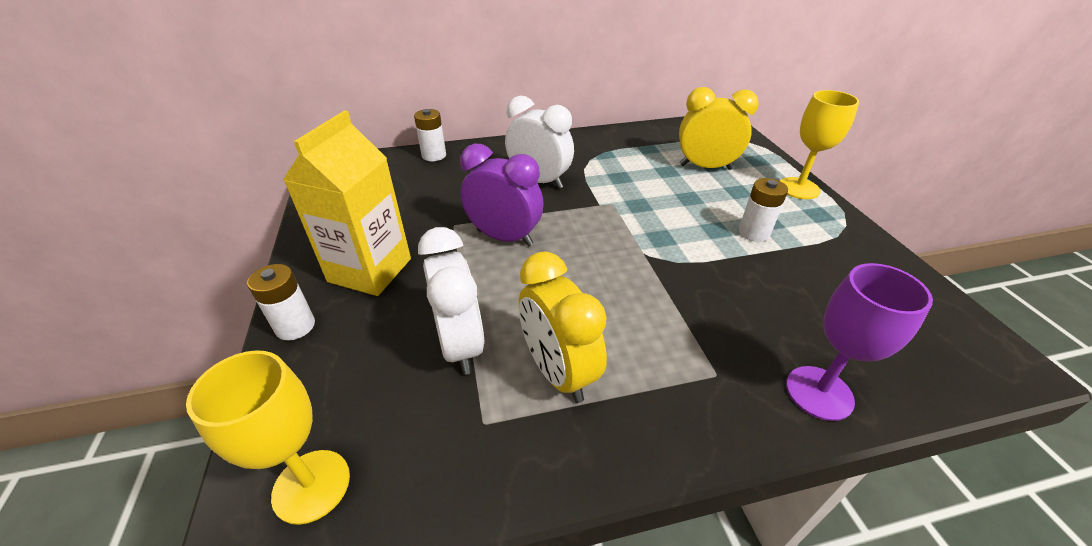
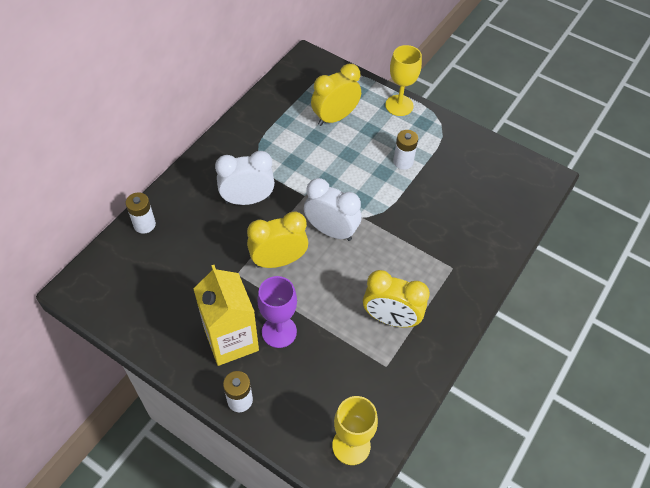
camera: 45 degrees left, 15 degrees up
(460, 345) = (334, 341): white clock -> white clock (331, 231)
(504, 237) = (278, 261): purple clock -> yellow clock
(819, 393) = (494, 246): purple goblet -> purple goblet (279, 331)

